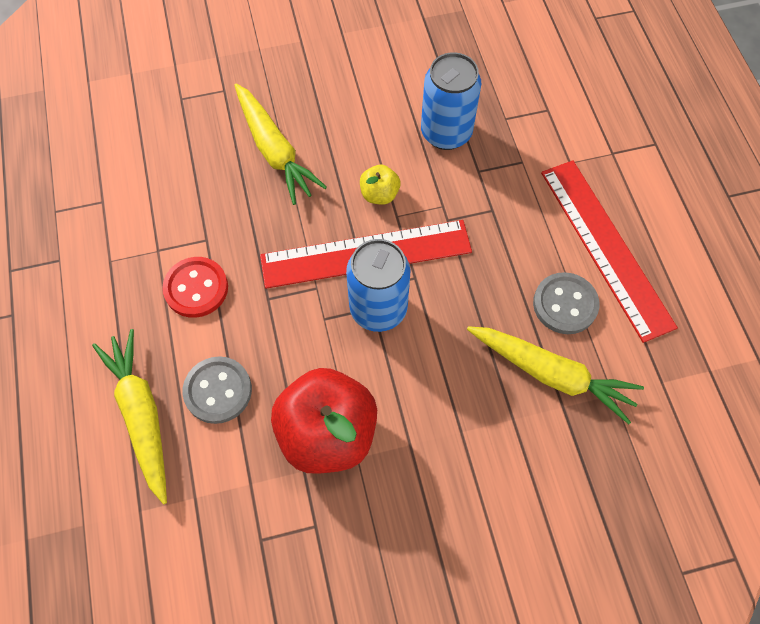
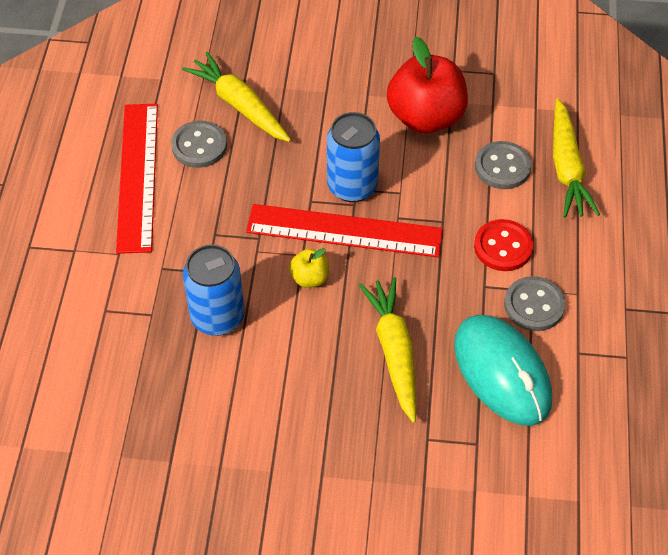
camera: 160 degrees left, 10 degrees down
(152, 234) = (534, 305): none -> grey button
(171, 161) = (502, 372): none -> turquoise mouse

